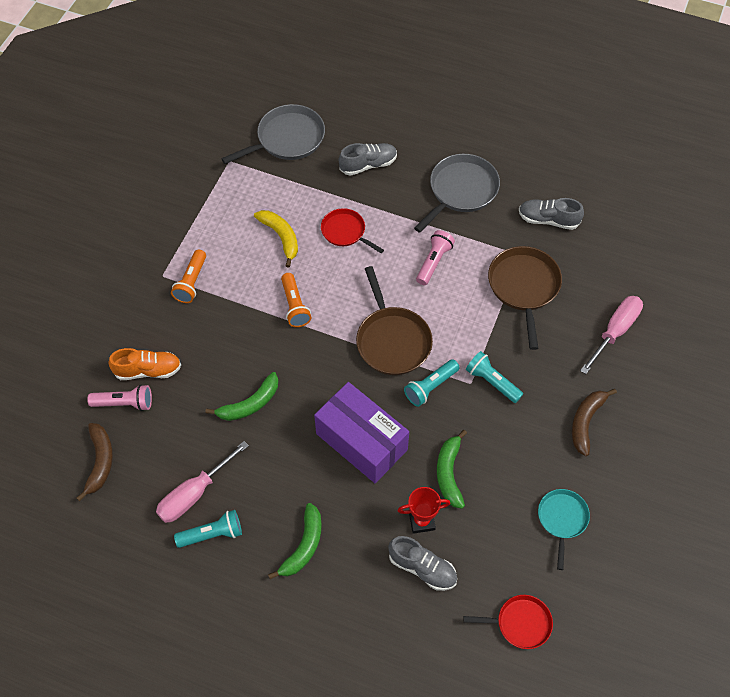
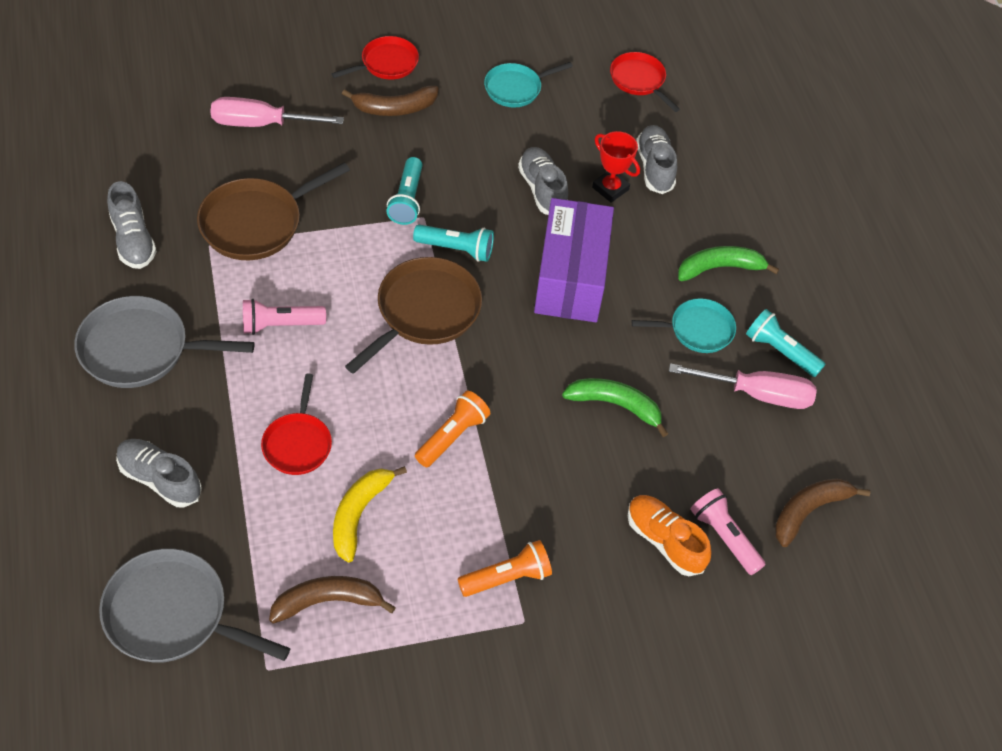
camera: 130 degrees left, 5 degrees down
(243, 200) = (327, 602): none -> brown banana
(266, 493) = (697, 330): none -> turquoise pan
(449, 473) = (542, 189): green banana -> grey shoe
(637, 442) = (386, 63): none -> red pan

